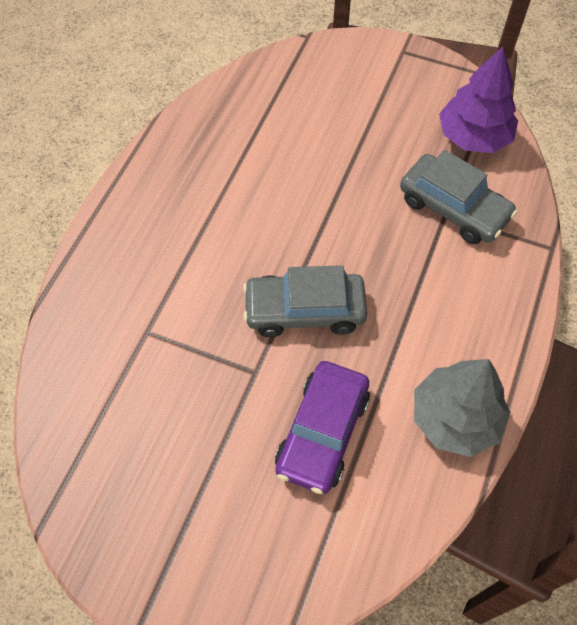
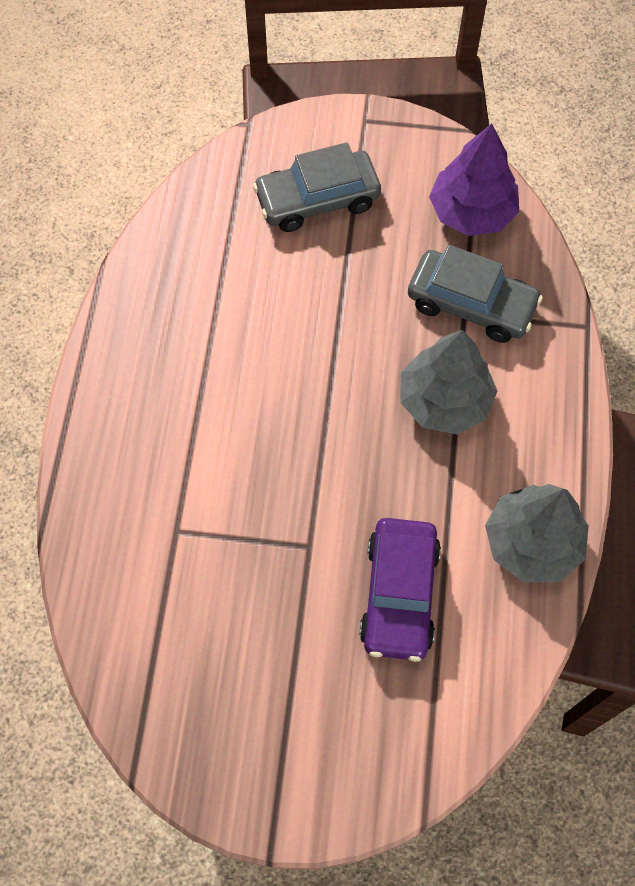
camera: 15 degrees left, 5 degrees up
(304, 311) = (342, 464): grey car -> grey car (317, 200)
(408, 280) = (444, 400): none -> grey tree

